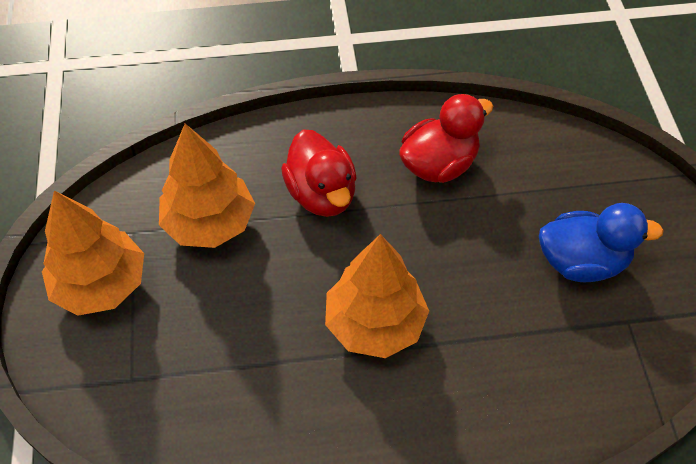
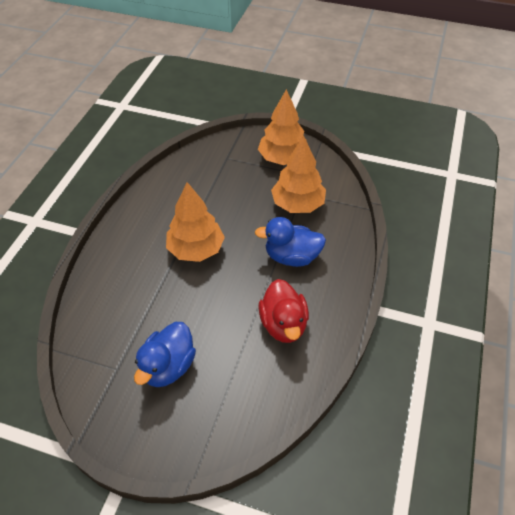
camera: 115 degrees right, 5 degrees down
(322, 194) = (292, 257): red duck -> blue duck

